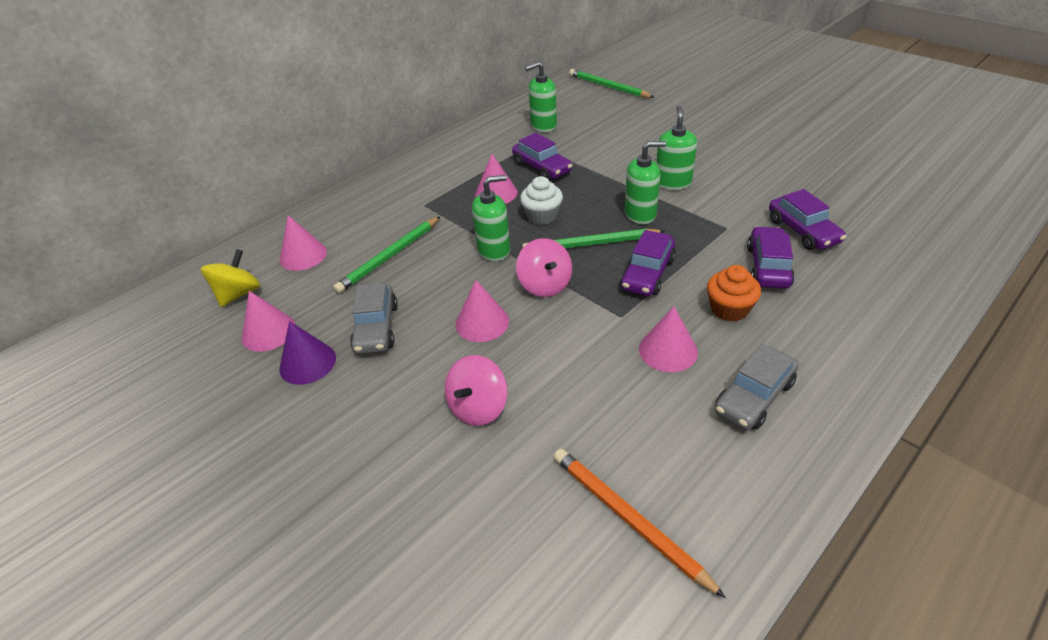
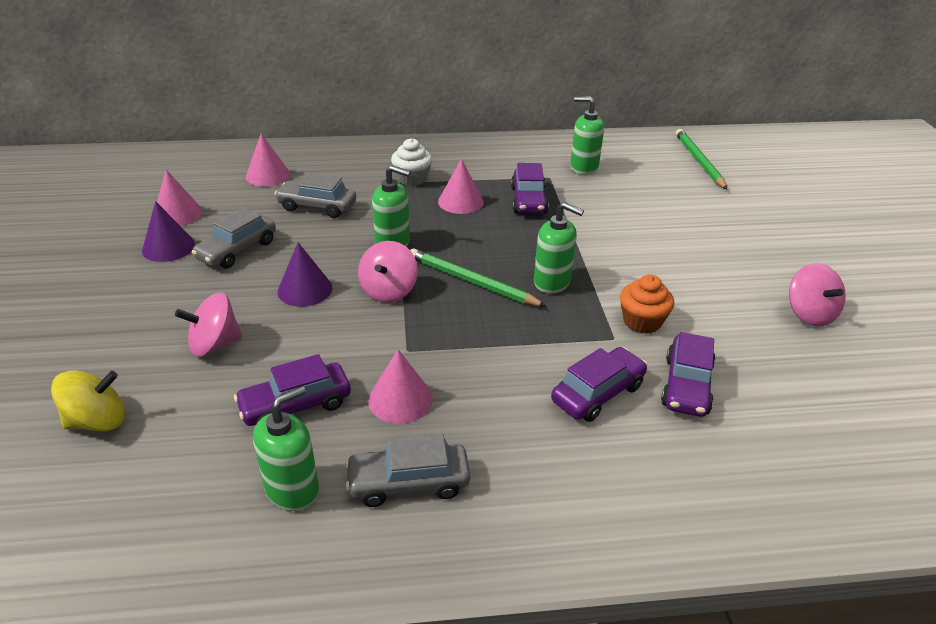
camera: 35 degrees right, 5 degrees down
(239, 294) = (197, 179): yellow spinning top -> yellow spinning top (98, 421)
(389, 257) = (317, 207): green pencil -> grey car
(482, 322) = (305, 289): pink cone -> purple cone
(542, 216) = (468, 238): white cupcake -> white cupcake (412, 178)
(628, 519) = (184, 490): orange pencil -> none
(647, 274) = (480, 332): purple car -> purple car (296, 405)
(673, 183) = (625, 273): green soap dispenser -> green soap dispenser (292, 489)
(729, 309) = (503, 403): orange cupcake -> orange cupcake (642, 321)
(798, 151) = (809, 314): none -> pink spinning top

